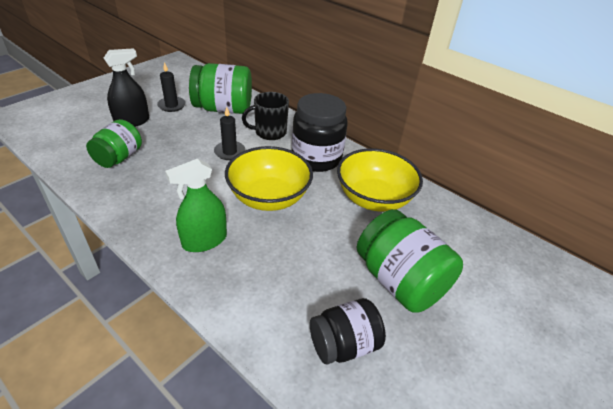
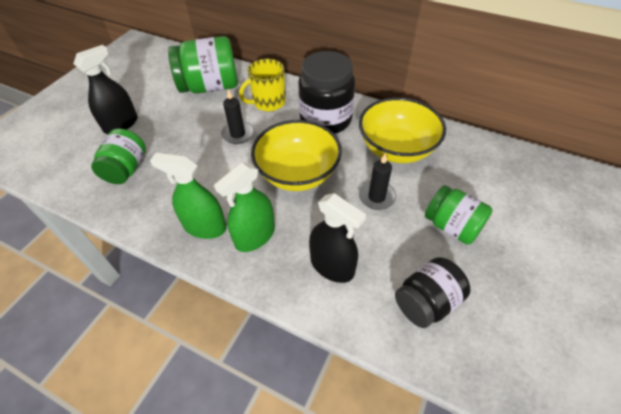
camera: 10 degrees left, 10 degrees up
(163, 221) = (205, 227): none -> green spray bottle
(171, 105) = (154, 96): black candle -> black candle (376, 197)
(264, 285) = (332, 266): none -> black spray bottle
(269, 132) = (268, 102): black mug -> yellow mug
(400, 281) = (452, 226): green jar -> green jar, size x0.65

